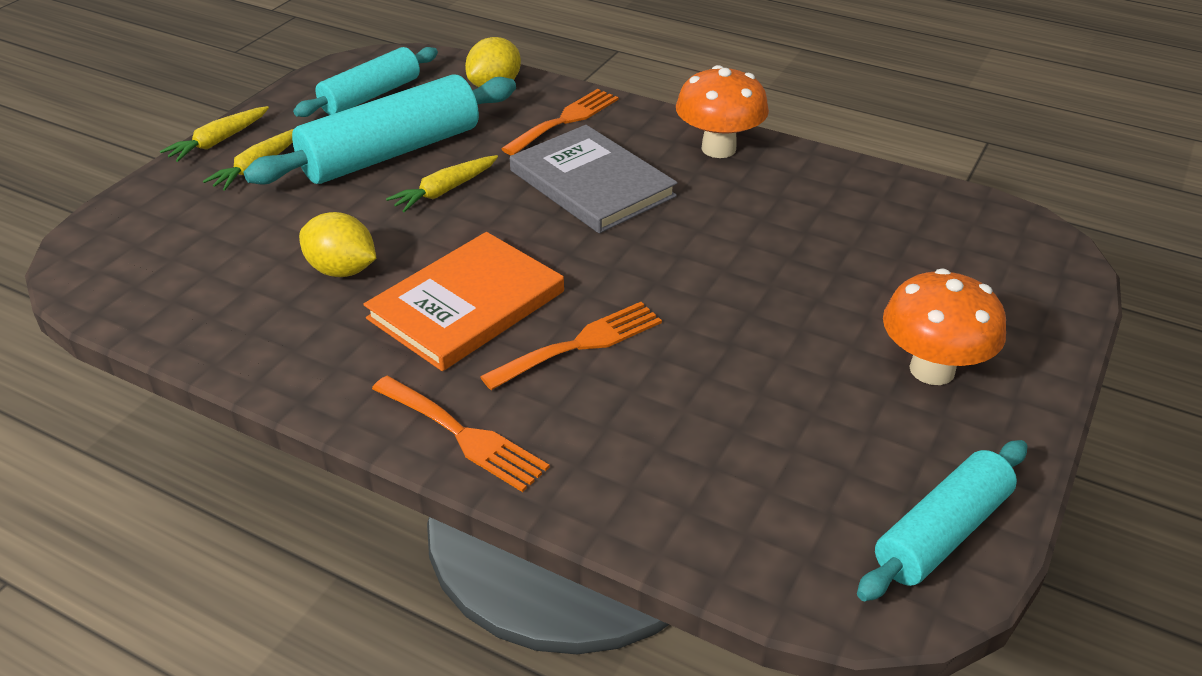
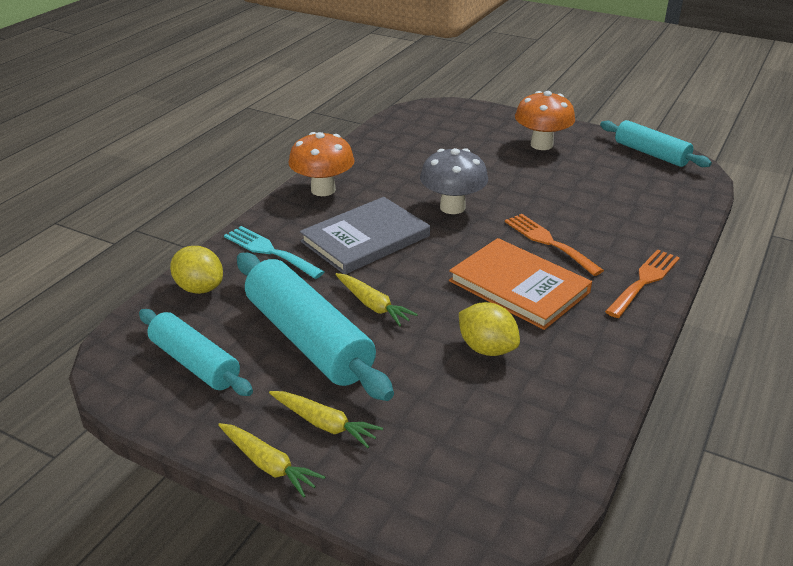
camera: 90 degrees left, 5 degrees down
(342, 270) = (487, 348): yellow lemon -> yellow lemon turned 75 degrees counterclockwise
(565, 120) = (269, 251): orange fork -> turquoise fork
(680, 256) = (452, 207): none -> grey mushroom

